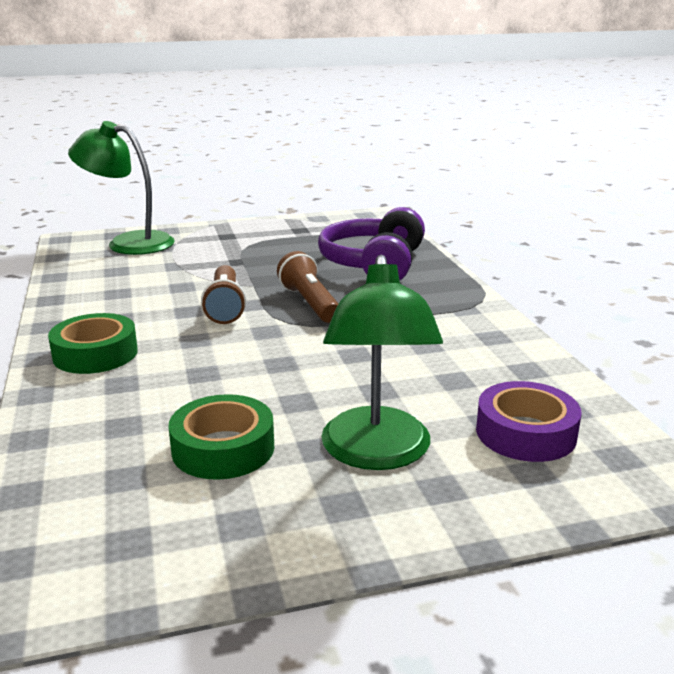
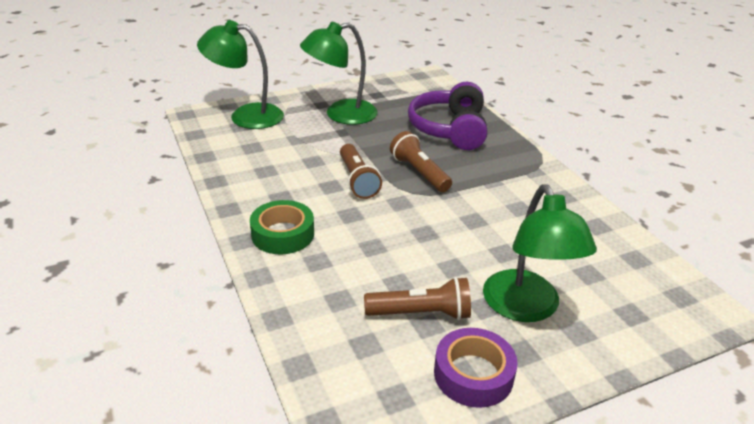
camera: 10 degrees left, 10 degrees up
(223, 448) = (421, 313): green tape -> brown flashlight
(244, 246) = (341, 114): none -> green lamp
(525, 433) = (615, 281): purple tape -> purple tape (473, 374)

